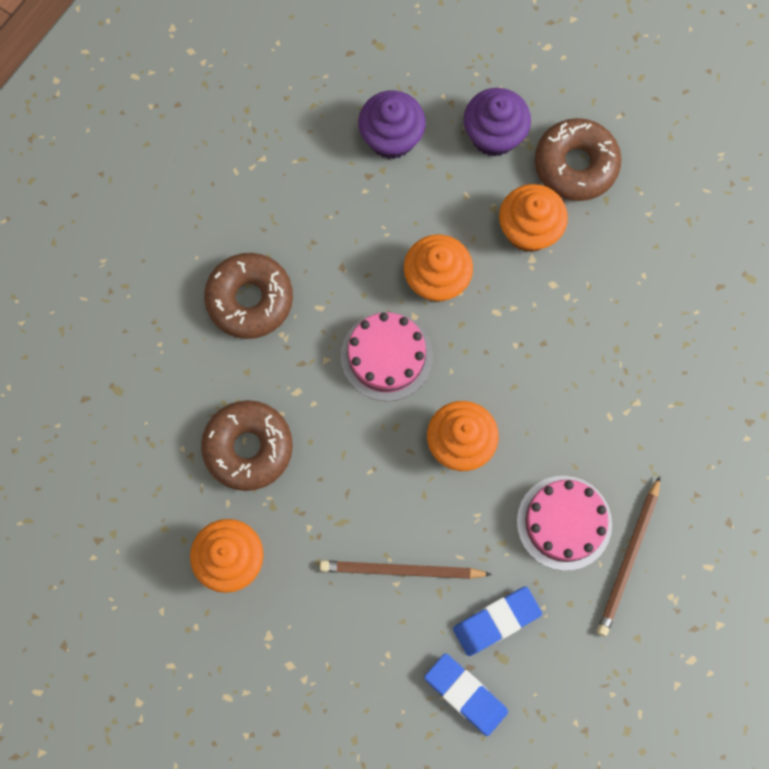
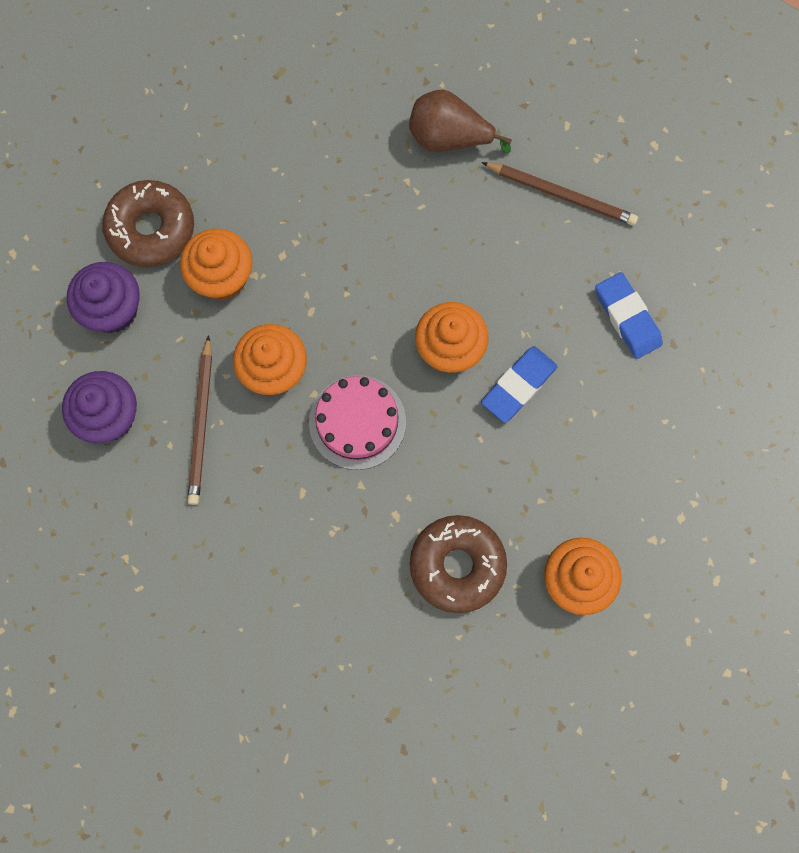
camera: 90 degrees left, 0 degrees up
(250, 299) = (292, 568): brown donut -> none
(402, 570) = (581, 407): brown pencil -> brown pencil (201, 423)
(465, 694) = (698, 347): blue eraser -> blue eraser (518, 386)
(564, 522) = (528, 252): pink cake -> none
(686, 445) = (449, 138): none -> brown pear

